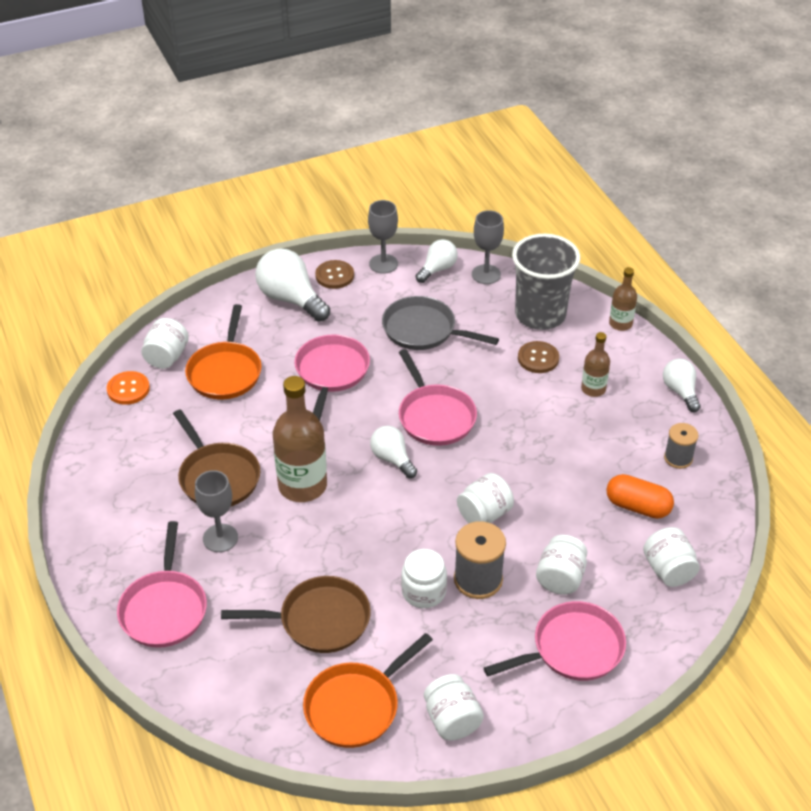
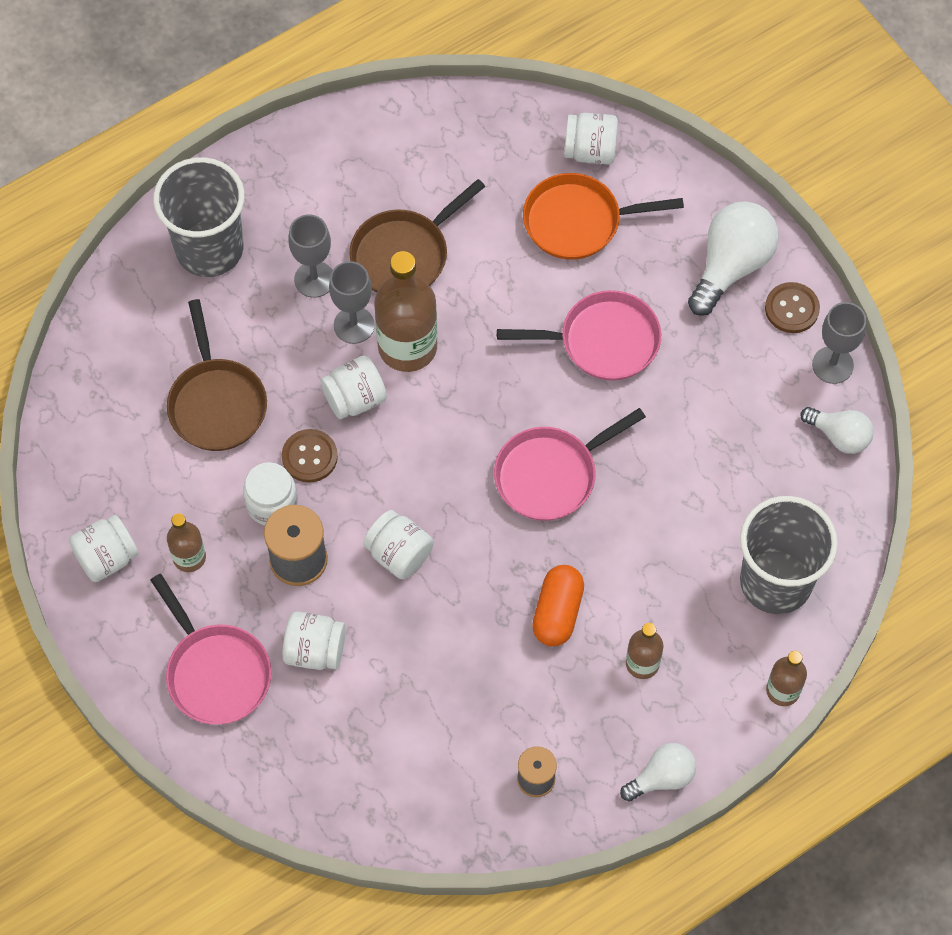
camera: 80 degrees right, 20 degrees up
(128, 389) = (526, 125): orange button -> none
(164, 608) = (209, 249): pink pan -> grey cup
(356, 706) = (112, 460): orange pan -> none
(392, 459) = (468, 437): white light bulb -> none
(423, 330) = (708, 437): grey pan -> none
(462, 656) = (189, 557): none -> brown bottle
(486, 274) = (844, 500): grey goblet -> grey goblet (354, 325)
(538, 358) = (686, 588): brown button -> brown button (309, 457)
(637, 506) = (442, 732): orange capsule -> orange capsule (557, 612)
(668, 570) = (347, 773): white jar -> white jar (355, 399)

